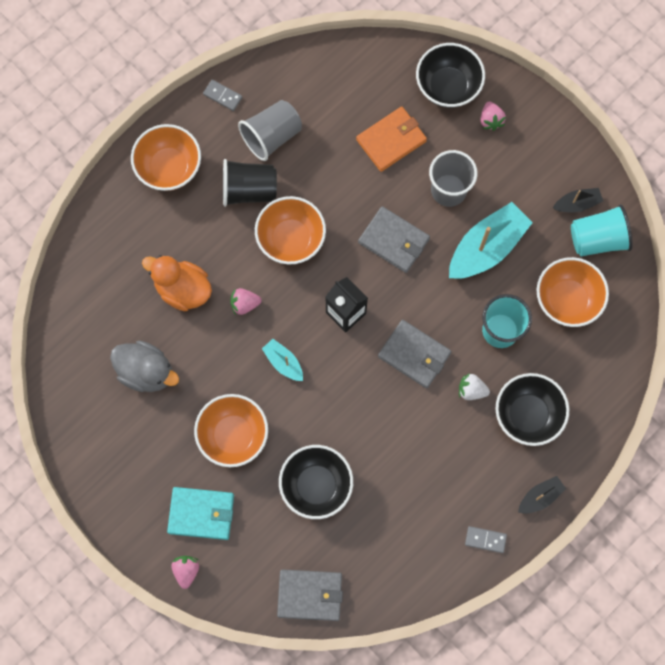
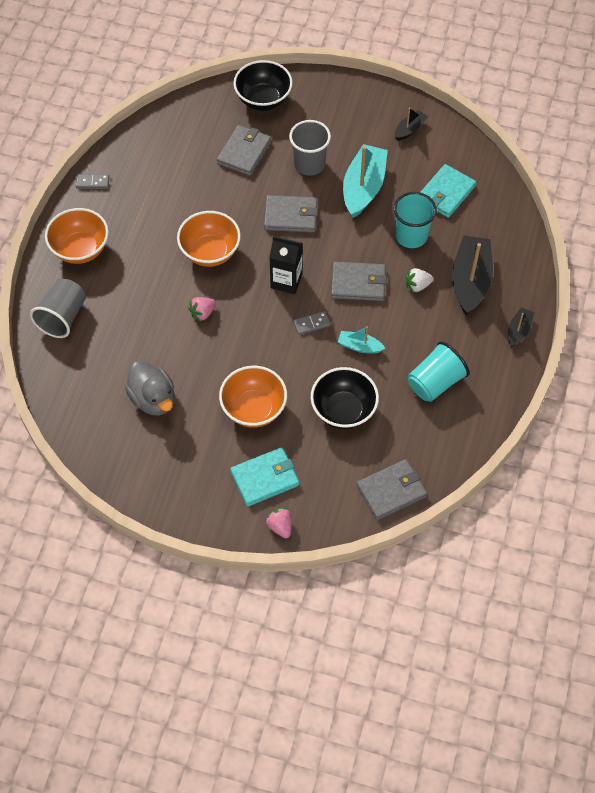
camera: 30 degrees left, 15 degrees down
(146, 372) = (153, 399): grey duck -> grey duck turned 60 degrees clockwise
(183, 289) = (146, 327): orange duck -> none
(249, 190) = (155, 235): black cup -> none
(271, 136) = (149, 191): grey cup -> grey cup (62, 317)
(283, 362) = (260, 338): turquoise boat -> turquoise boat (359, 346)
(391, 140) = (244, 152): orange wallet -> grey wallet
(485, 540) = (498, 380): grey domino -> grey domino (311, 324)
(490, 120) = (310, 106): pink strawberry -> none
(527, 414) = (470, 281): black bowl -> black boat
(567, 300) = (446, 193): orange bowl -> turquoise wallet
(597, 239) = (440, 145): turquoise cup -> turquoise cup (435, 382)

